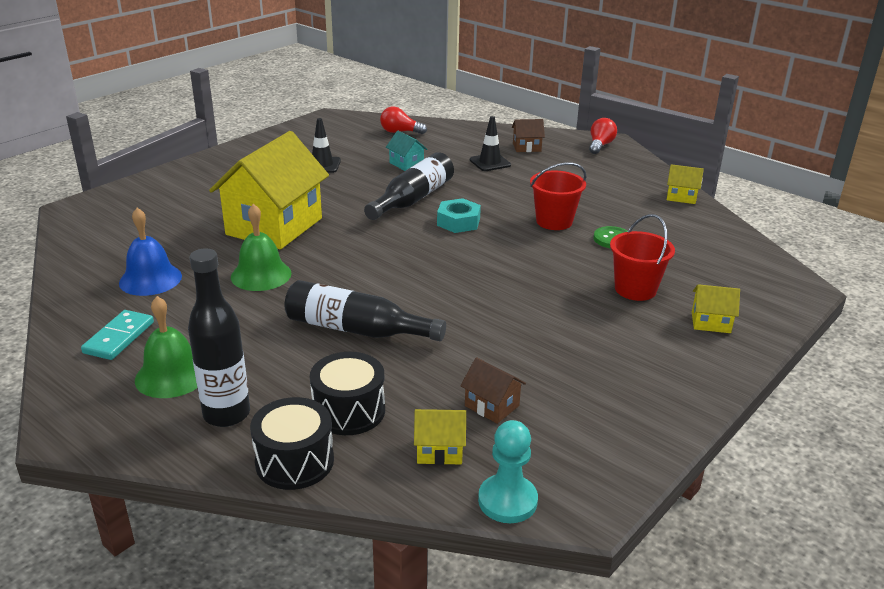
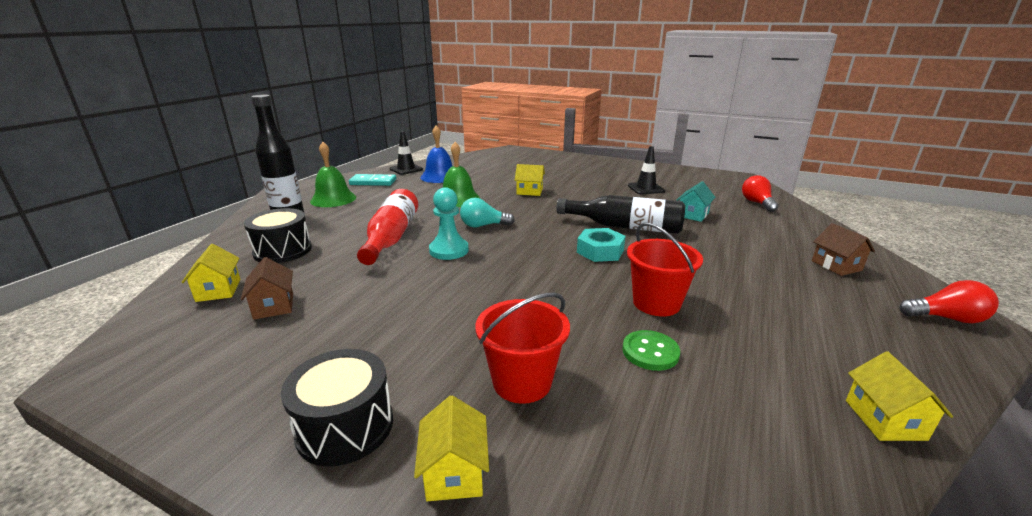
camera: 75 degrees right, 5 degrees down
(274, 226) = (529, 191): yellow house -> yellow house, size x0.41
(294, 461) = (230, 243): black drum -> black drum (345, 426)
(356, 329) = (391, 237): black bottle -> red bottle
(360, 269) = (483, 225): none -> turquoise light bulb
(490, 162) = (757, 250): black traffic cone -> black traffic cone (406, 169)
(492, 406) = (274, 306): brown house -> brown house turned 45 degrees counterclockwise
(507, 501) = (132, 329): turquoise pawn -> turquoise pawn (449, 250)

